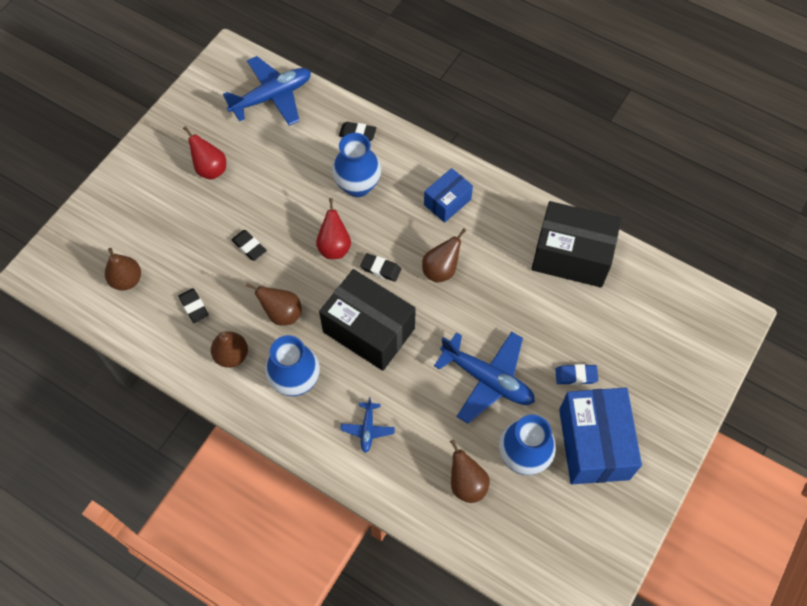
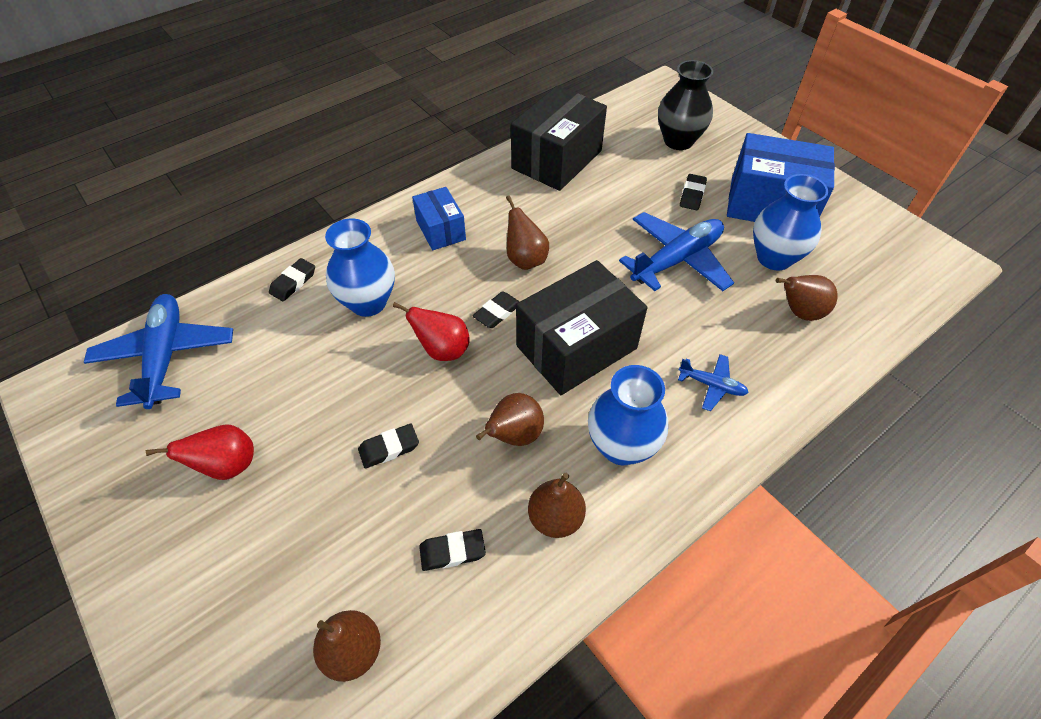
camera: 70 degrees left, 10 degrees down
(576, 376) = (692, 195): blue eraser -> black eraser
(649, 348) = (678, 141): none -> black vase

